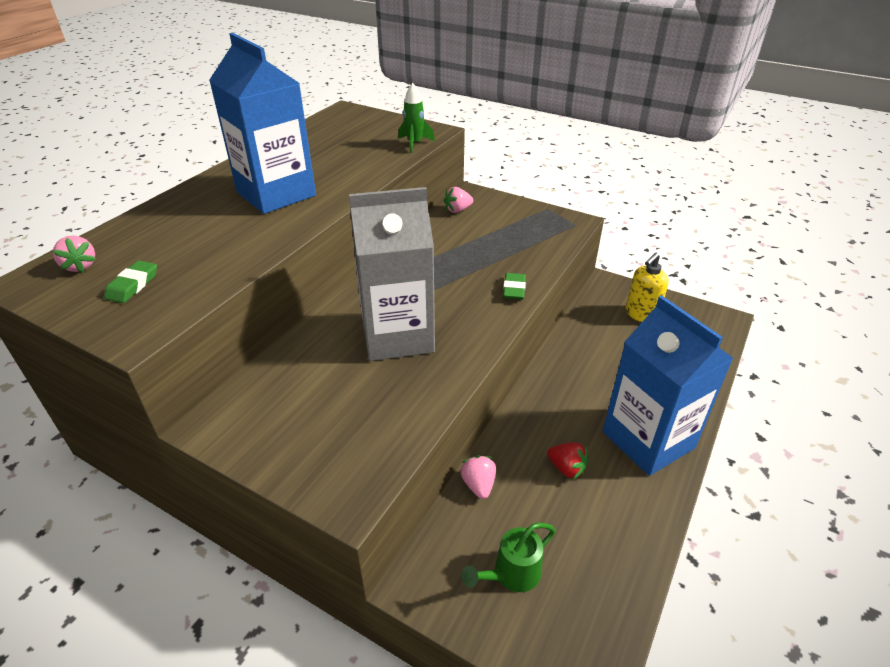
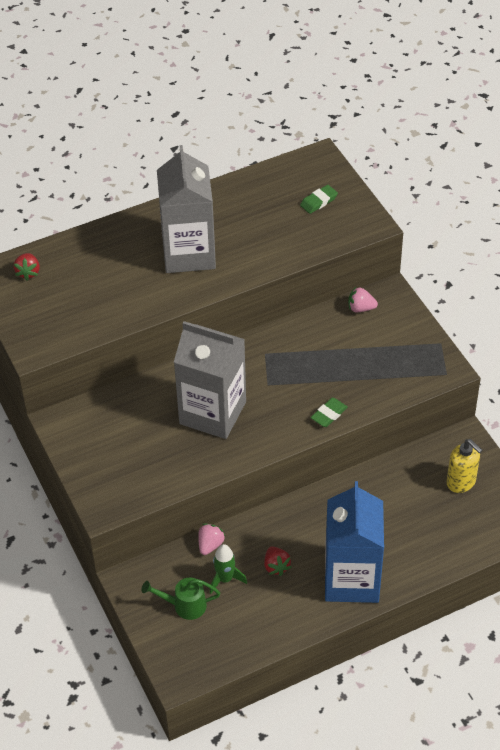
camera: 35 degrees right, 10 degrees up
(80, 266) = (28, 272): pink strawberry -> red strawberry
(133, 285) = (50, 306): green eraser -> green eraser (318, 201)
(276, 194) = (189, 253): blue carton -> grey carton
(414, 144) = (339, 236): green rocket -> green rocket (225, 579)
(641, 314) = (461, 482): yellow soap dispenser -> yellow soap dispenser turned 120 degrees counterclockwise

